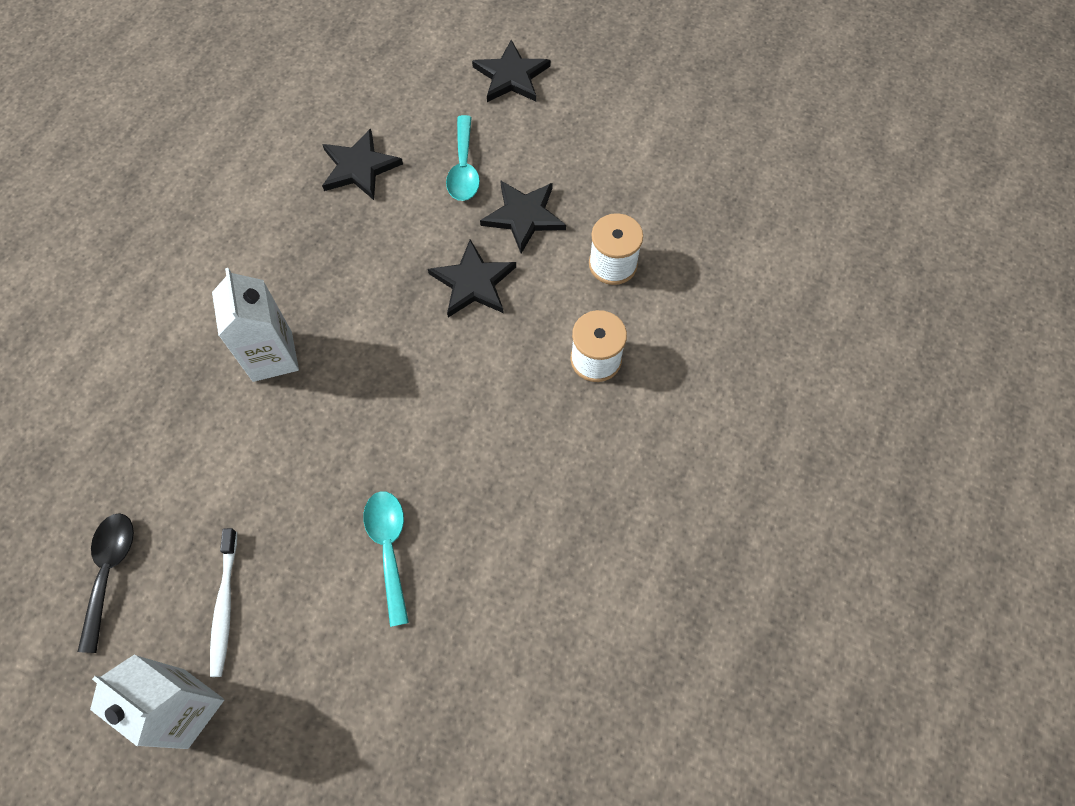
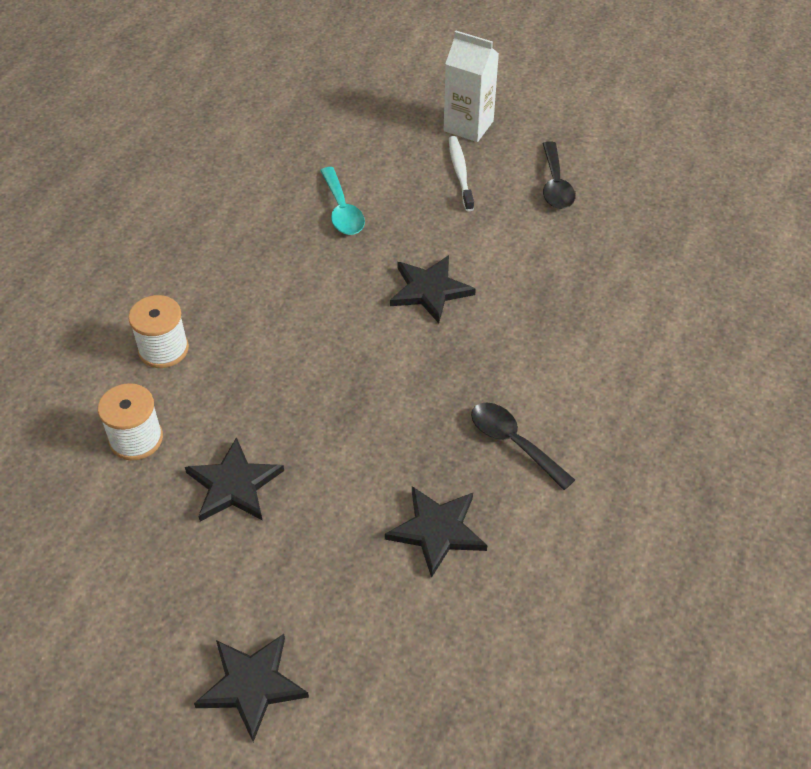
camera: 175 degrees right, 15 degrees down
(272, 356) = (478, 331): white carton -> none
(274, 235) = (513, 443): none -> black spoon
(464, 168) = (308, 539): turquoise spoon -> none
(473, 282) = (288, 410): black star -> black star (429, 290)

